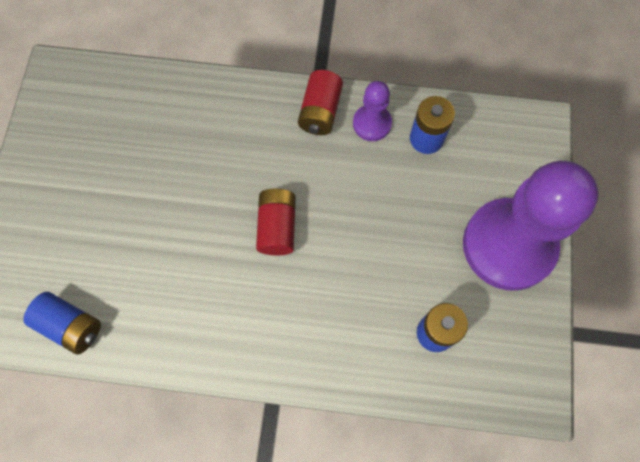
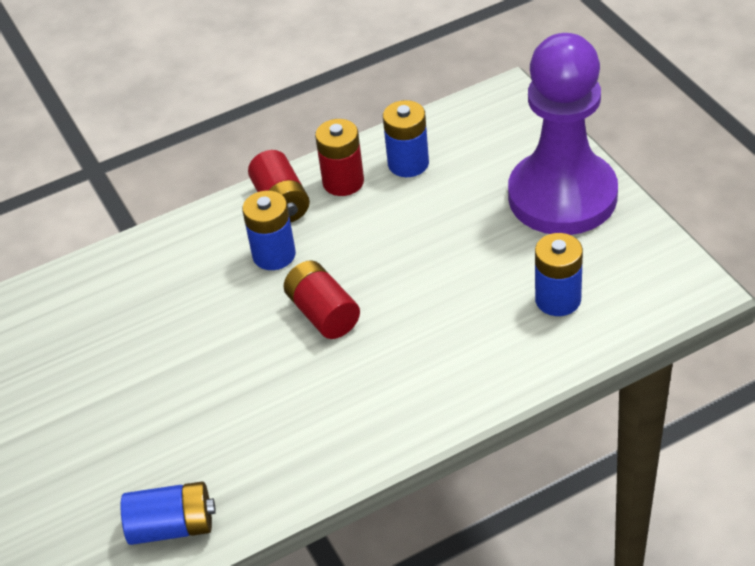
camera: 30 degrees left, 25 degrees down
(283, 154) = (274, 255): none -> blue battery
(372, 123) = (343, 182): purple pawn -> red battery

